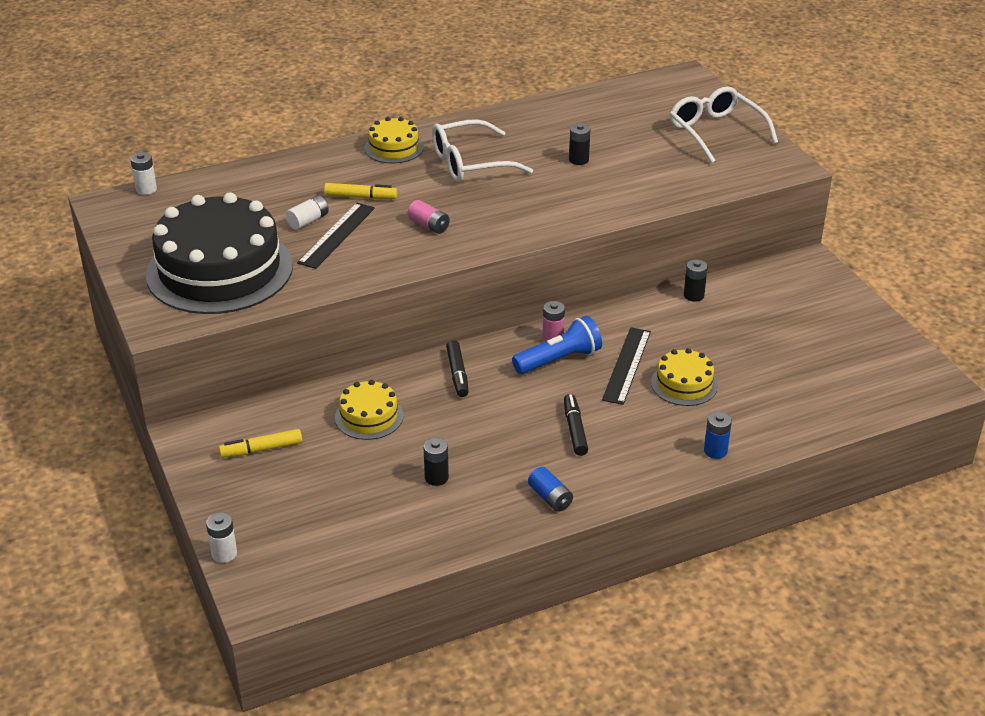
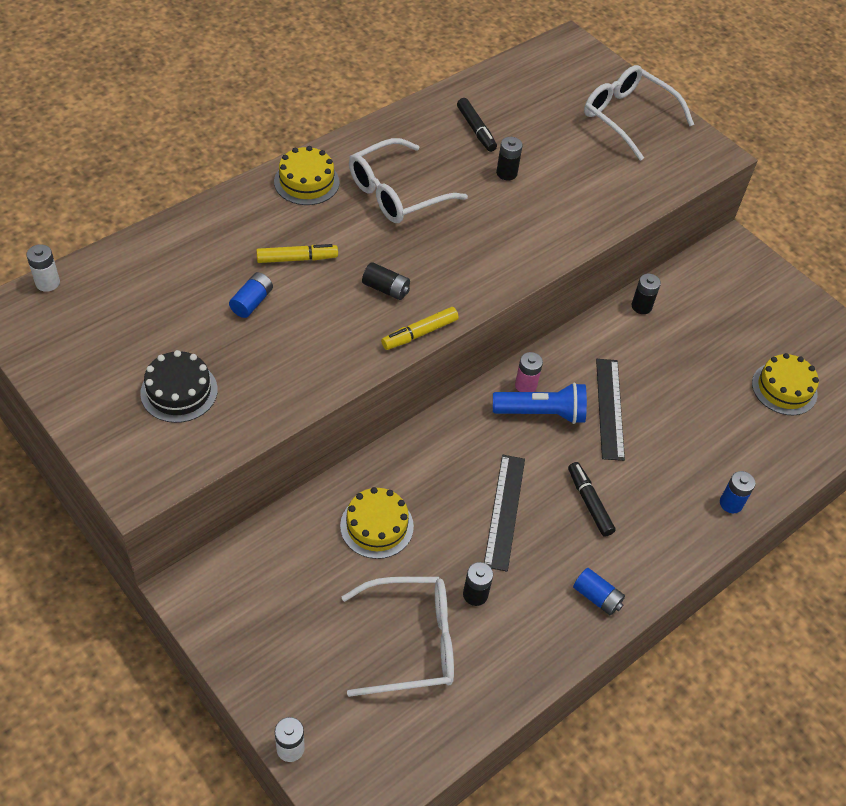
camera: 20 degrees left, 15 degrees up
(220, 270) = (179, 391): black cake -> black cake, size x0.46
(261, 449) = (279, 594): yellow marker -> yellow marker (419, 333)
(308, 221) = (252, 302): white battery -> blue battery
(337, 235) = (291, 318): black ruler -> black ruler (504, 511)
(363, 500) = (411, 642): none -> white glasses
(429, 225) = (386, 289): pink battery -> black battery
(457, 374) = (447, 451): black marker -> black marker (476, 130)
(559, 360) = (542, 413): blue flashlight -> blue flashlight turned 45 degrees clockwise
(684, 384) = (672, 423): yellow cake -> yellow cake (784, 388)

